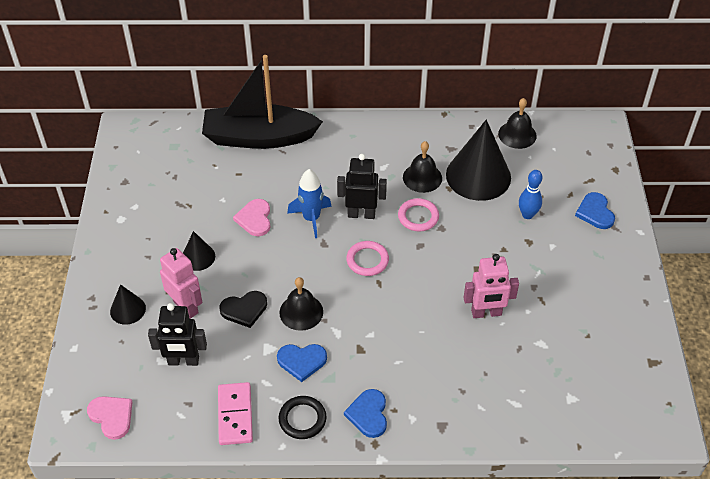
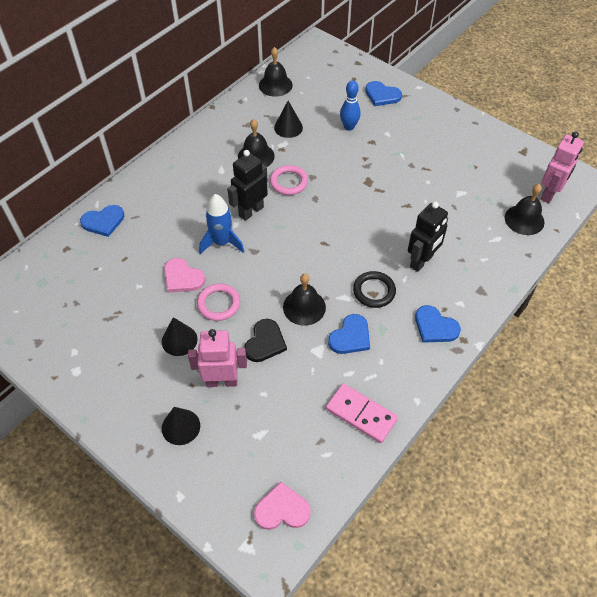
camera: 50 degrees left, 5 degrees up
(183, 361) = (275, 418): black robot -> black robot (422, 261)
(259, 137) = (103, 221): black boat -> blue heart
(302, 419) = (404, 371): black ring -> black ring (374, 291)
(367, 260) = (297, 236): pink ring -> pink ring (218, 304)
(478, 176) = (288, 127): black cone -> black cone, size x0.49
(486, 313) = (409, 203): pink robot -> pink robot (549, 194)
(563, 412) = (524, 219): none -> black bell

